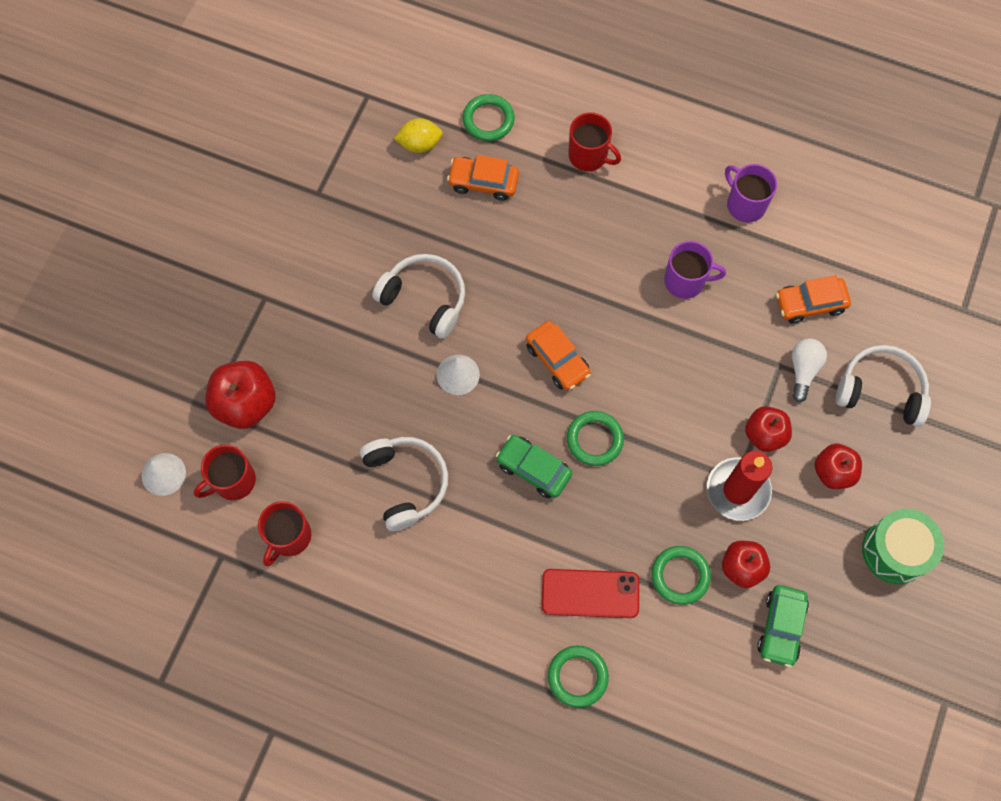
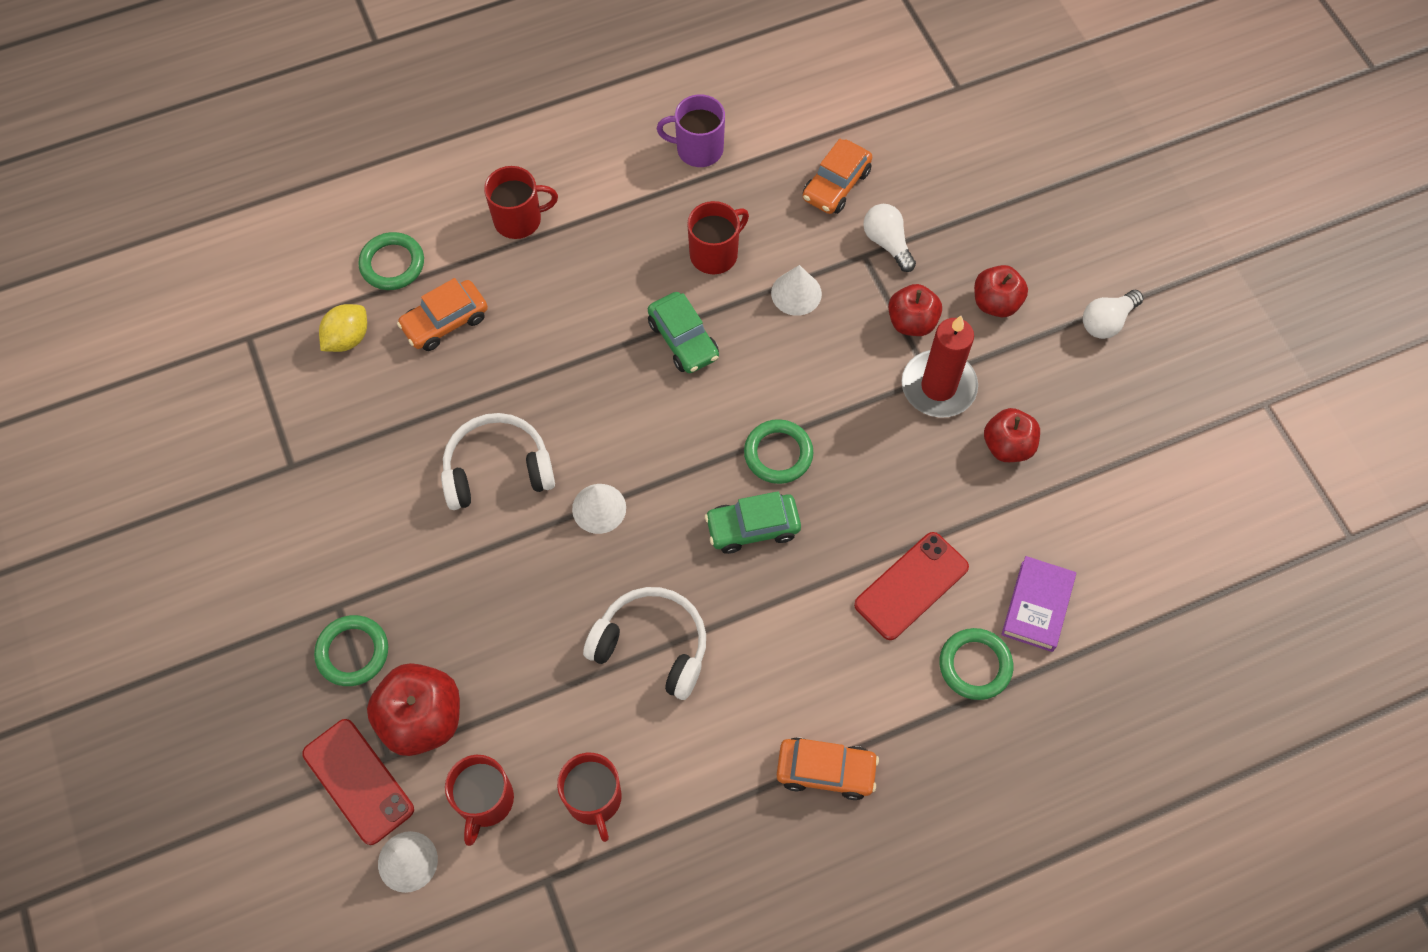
camera: 45 degrees left, 5 degrees down
(181, 406) = (358, 781): none -> red phone
(557, 360) = (675, 416): orange car -> orange car (825, 771)
(653, 680) = (1037, 606): none -> purple book
(680, 576) = (967, 500): green ring -> green ring (352, 652)
(685, 281) = (715, 254): purple mug -> red mug
(710, 351) = (796, 293): none -> white cone
(781, 627) = (1088, 464): green car -> green car (683, 339)
(881, 390) = (963, 205): white headphones -> none
(895, 551) = (1107, 321): green drum -> white light bulb

